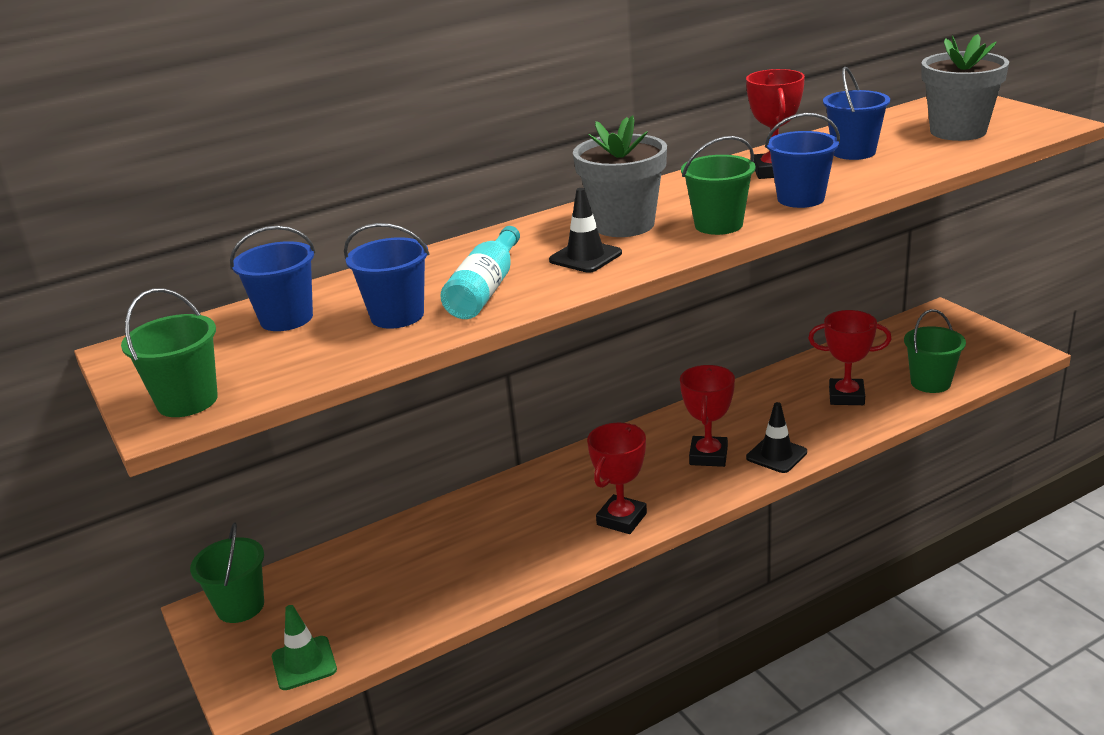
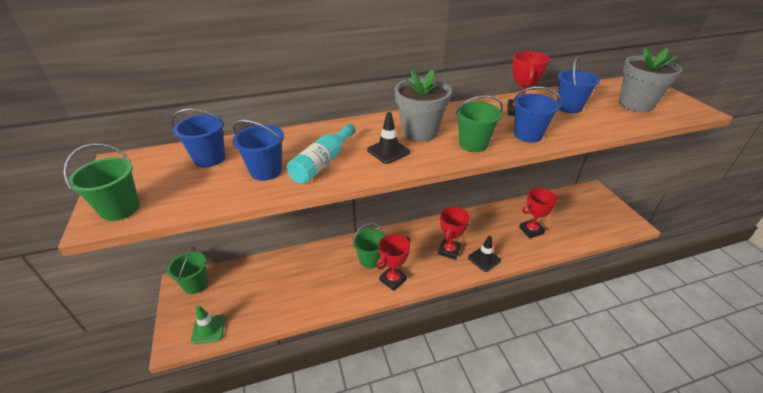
camera: 10 degrees right, 10 degrees up
(846, 396) = (531, 230): red trophy -> red trophy turned 45 degrees counterclockwise
(930, 383) = (578, 232): green bucket -> green bucket (370, 259)

